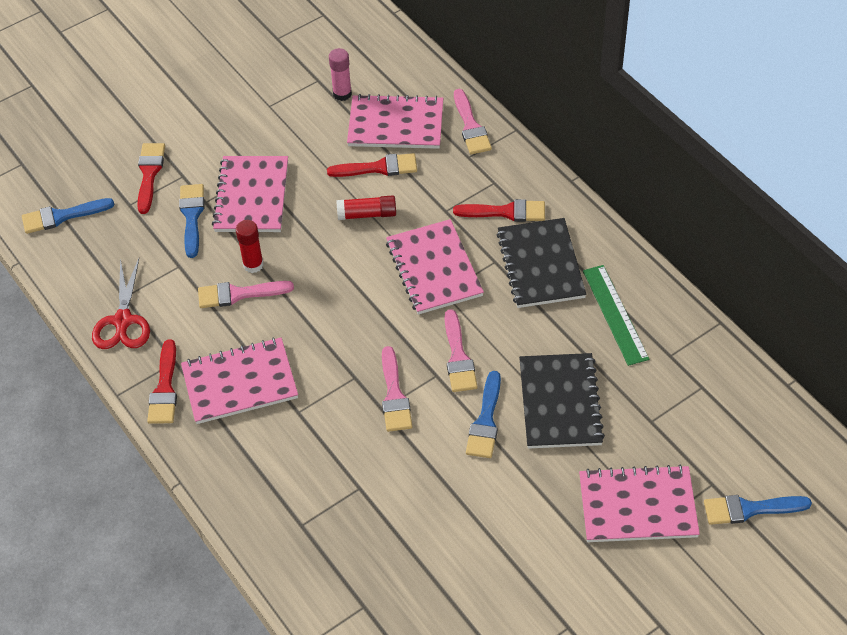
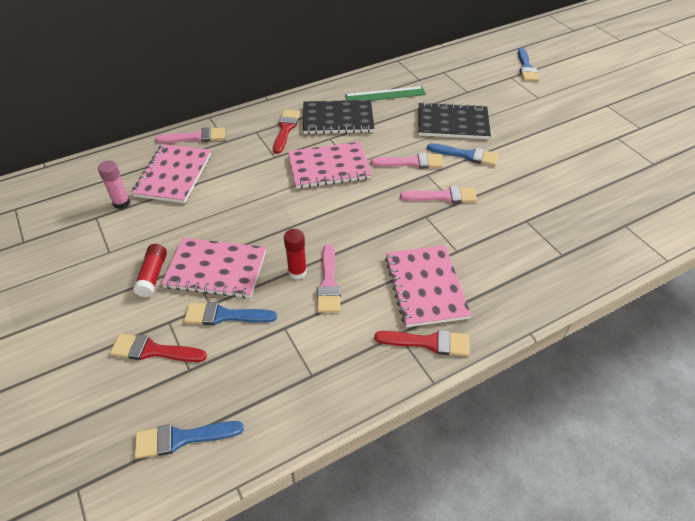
camera: 85 degrees left, 5 degrees down
(62, 216) = (181, 438): blue brush -> blue brush turned 90 degrees clockwise
(123, 321) = (343, 377): red scissors -> none
(367, 214) = (263, 198): red glue stick -> red glue stick (153, 275)
(379, 168) = (216, 188): red brush -> none
(637, 506) = (528, 103): pink notebook -> none

